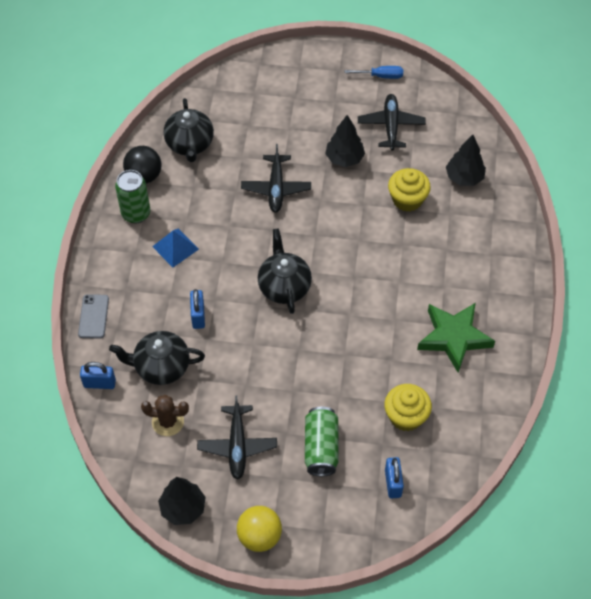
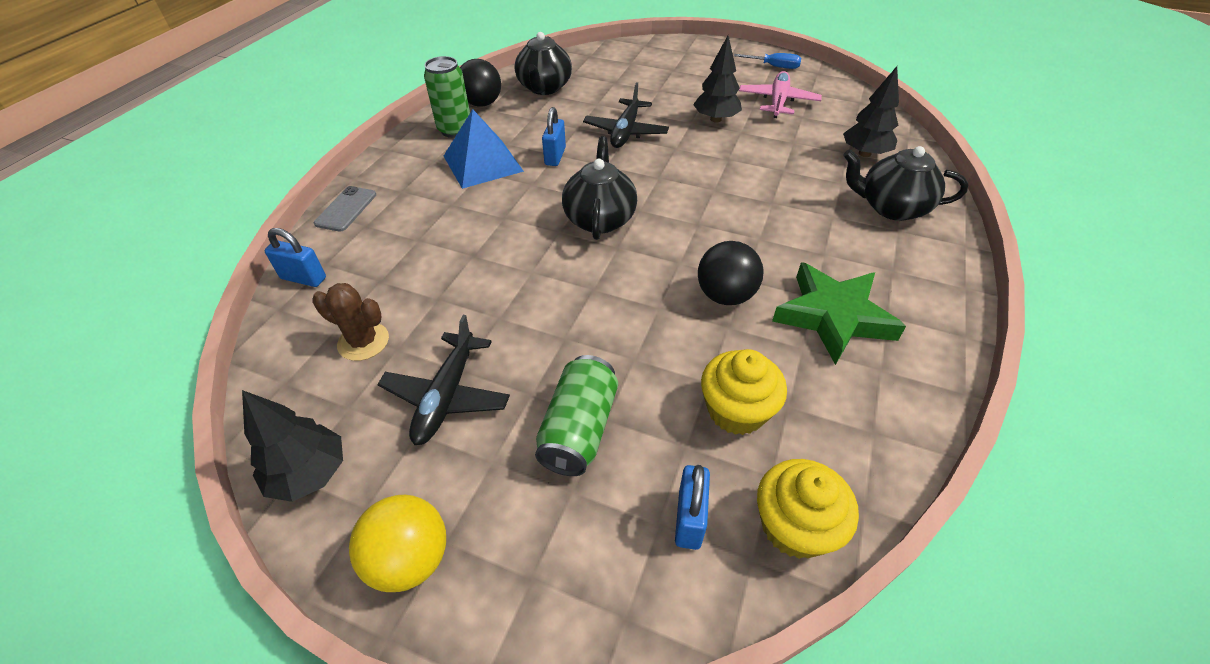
camera: 15 degrees right, 10 degrees down
(161, 367) = (395, 275): black teapot -> black teapot (891, 208)
(175, 247) = (483, 163): blue pyramid -> blue pyramid, size x1.50
(198, 316) = (474, 230): blue padlock -> blue padlock (555, 156)
(385, 336) = (725, 295): none -> black ball
(391, 126) = (777, 102): black plane -> pink plane
(407, 199) = (786, 162): yellow cupcake -> yellow cupcake (794, 526)

